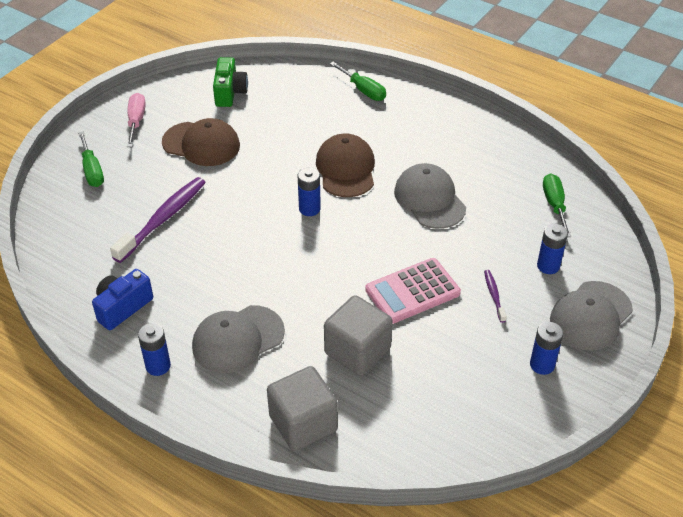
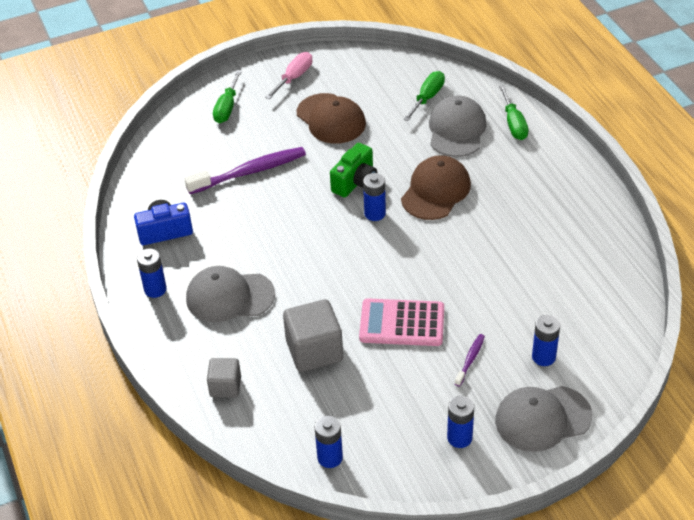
camera: 35 degrees right, 0 degrees up
(230, 93) = (392, 81): green camera -> green camera (355, 182)
(303, 423) = (225, 386): grey cube -> grey cube, size x0.59
(429, 199) = (487, 250): grey cap -> grey cap (456, 130)
(451, 439) = (330, 457): none -> blue battery
(554, 205) = (601, 305): green screwdriver -> green screwdriver (427, 98)

